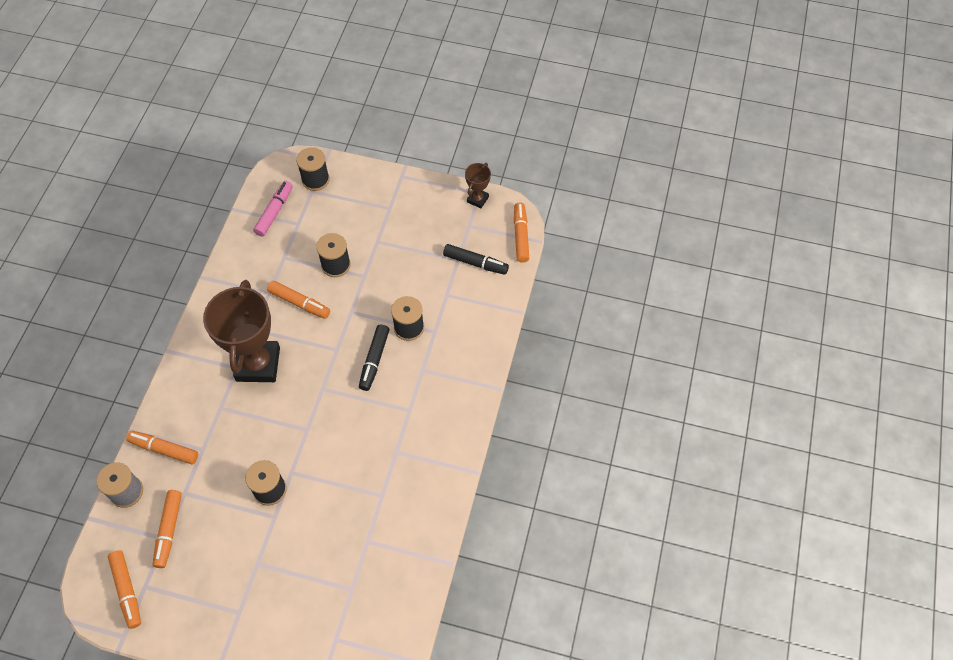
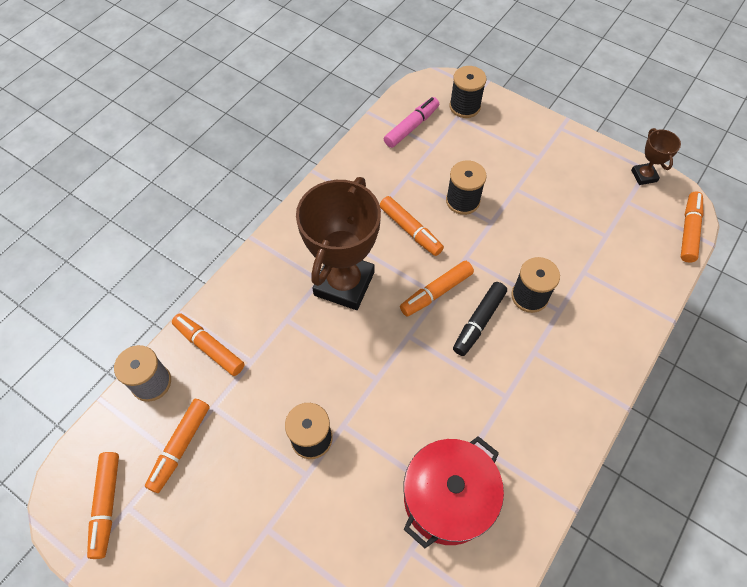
camera: 20 degrees right, 0 degrees up
(334, 347) = (436, 292): none -> orange marker
(384, 497) = (447, 498): none -> red pot
(475, 263) = (627, 246): black marker -> none
(477, 199) = (644, 176): brown trophy -> brown trophy turned 60 degrees counterclockwise

